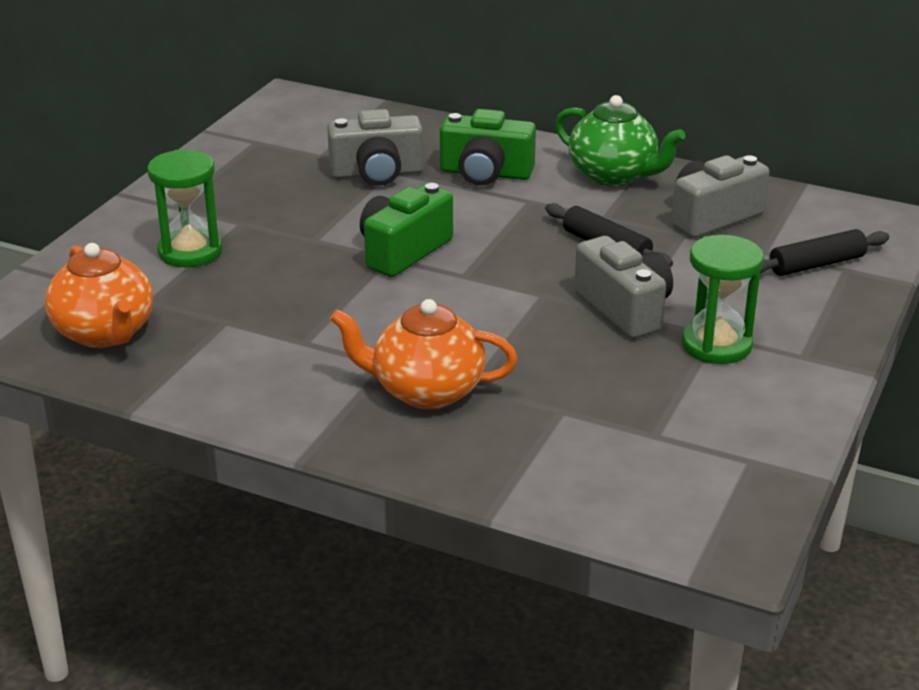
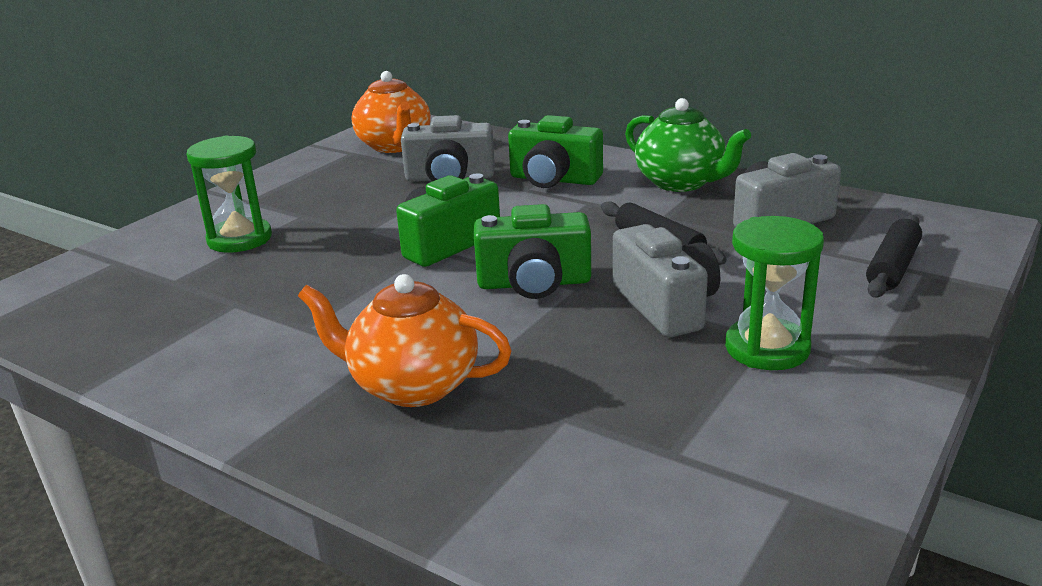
camera: 10 degrees right, 5 degrees down
(105, 333) = (110, 311): orange teapot -> orange teapot (395, 146)
(501, 291) = (534, 283): none -> green camera
(816, 264) = (893, 267): black rolling pin -> black rolling pin turned 45 degrees counterclockwise

